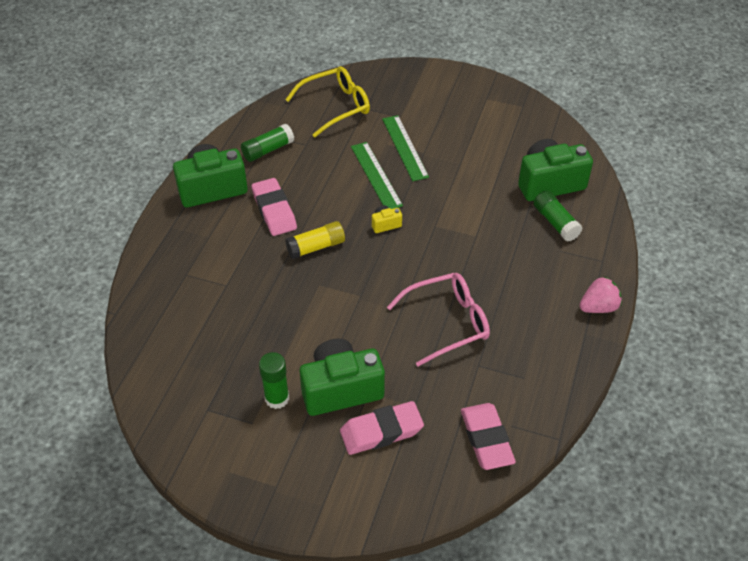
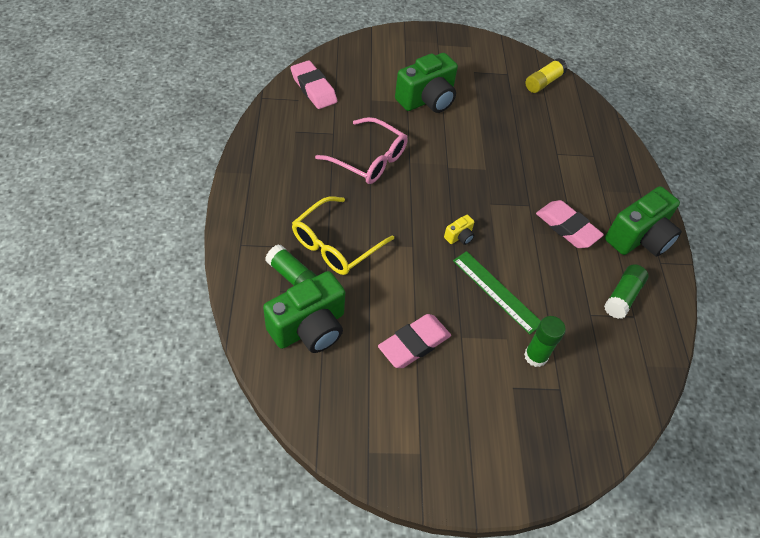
camera: 155 degrees right, 5 degrees up
(277, 398) = (467, 87): green glue stick -> green glue stick (535, 356)
(316, 247) = (508, 200): yellow glue stick -> yellow glue stick (543, 82)
(335, 107) = (595, 381): yellow glasses -> yellow glasses (336, 244)
(381, 431) = (387, 81): pink eraser -> pink eraser (414, 344)
(404, 147) = (485, 338): green ruler -> none
(446, 323) = (368, 159): pink glasses -> pink glasses turned 105 degrees counterclockwise
(598, 307) = (241, 198): pink strawberry -> none

